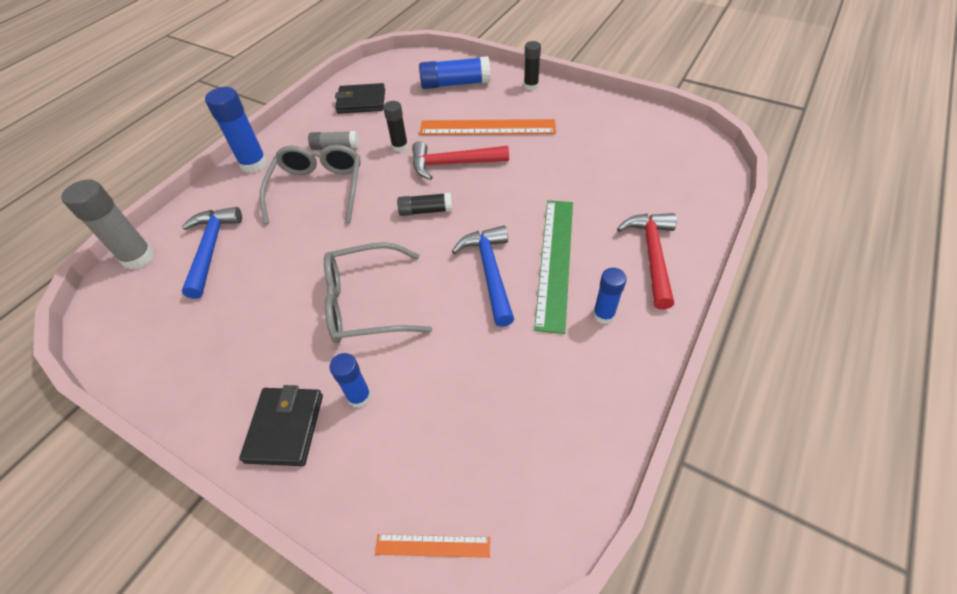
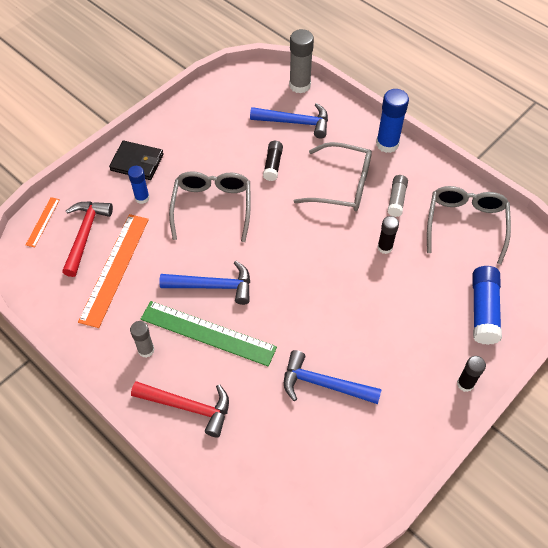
camera: 100 degrees right, 5 degrees up
(361, 101) = (465, 224): black wallet -> grey glasses
(426, 211) = (293, 255): black glue stick -> black glue stick (273, 165)
(453, 164) = (348, 284): red hammer -> red hammer (85, 234)
(487, 128) = (397, 324): orange ruler -> orange ruler (114, 269)
(572, 162) = (323, 384): none -> blue hammer
(603, 315) = (146, 350): blue glue stick -> grey glue stick

